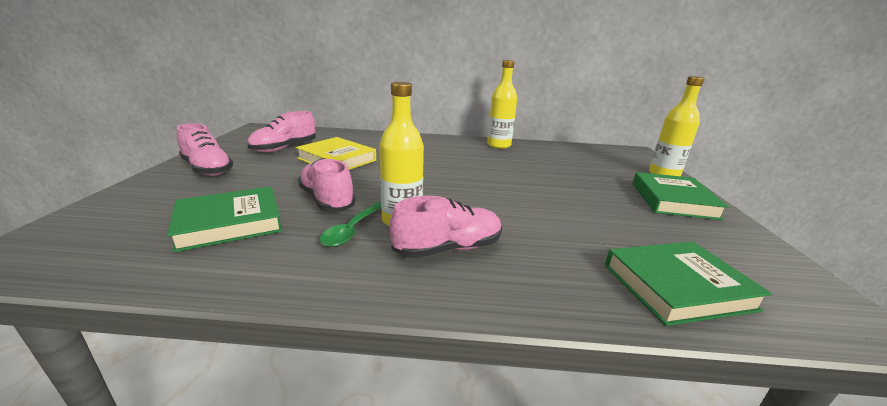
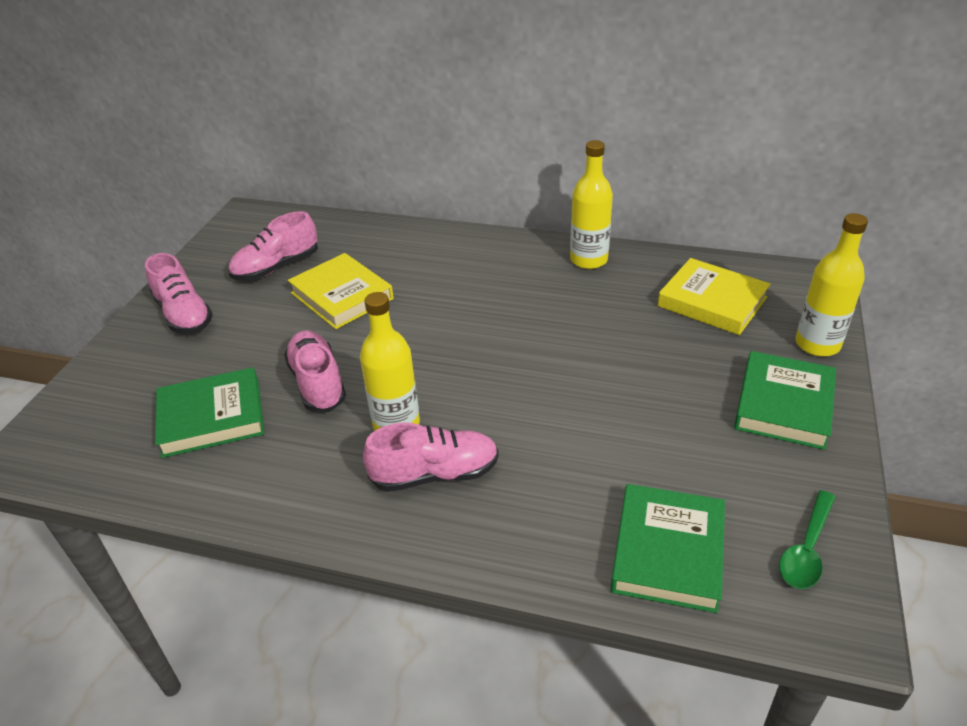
camera: 15 degrees right, 15 degrees up
(352, 230) = (337, 437): green spoon -> green spoon (807, 549)
(586, 160) = (712, 302): none -> yellow book
(677, 286) = (667, 552): green book -> green book turned 75 degrees counterclockwise

